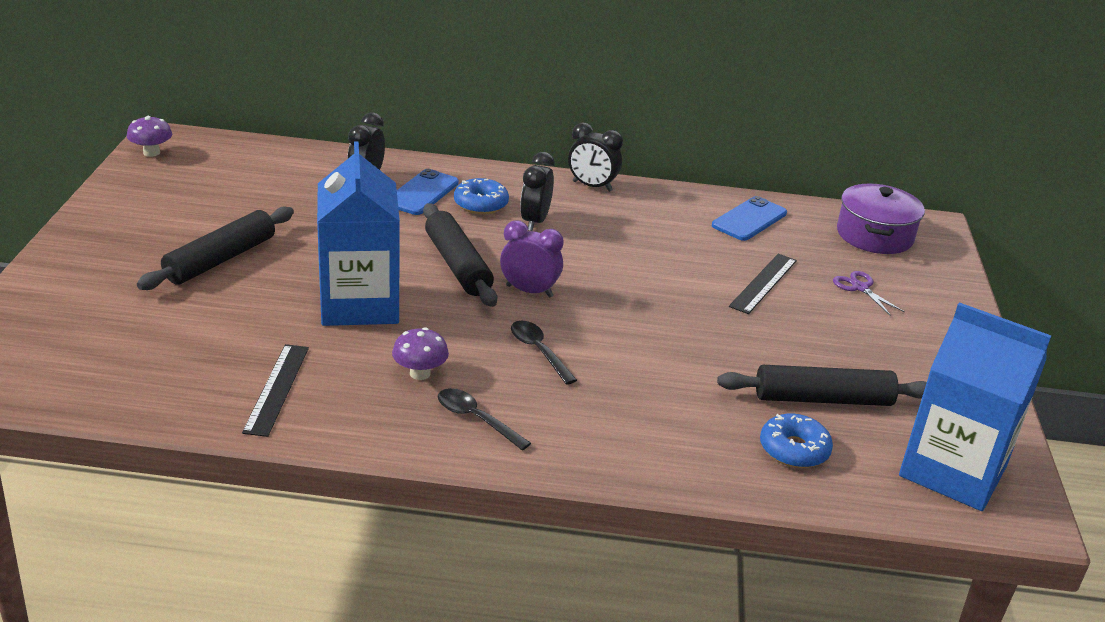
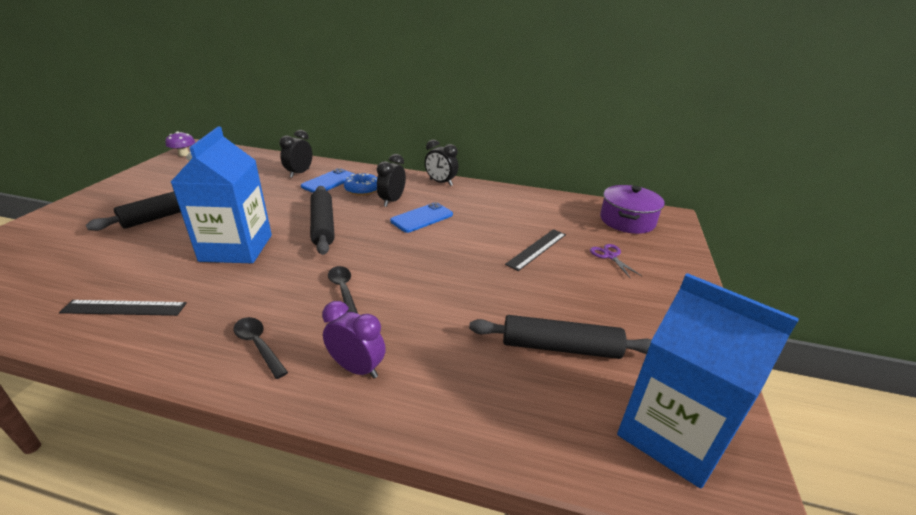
camera: 10 degrees right, 0 degrees up
(277, 389) = (124, 308): black ruler -> black ruler turned 75 degrees clockwise
(420, 373) = (241, 302): purple mushroom -> none
(529, 291) = (362, 245): purple clock -> purple clock (357, 368)
(749, 219) = (539, 206): blue phone -> blue phone (422, 218)
(794, 450) = (521, 397): blue donut -> none

